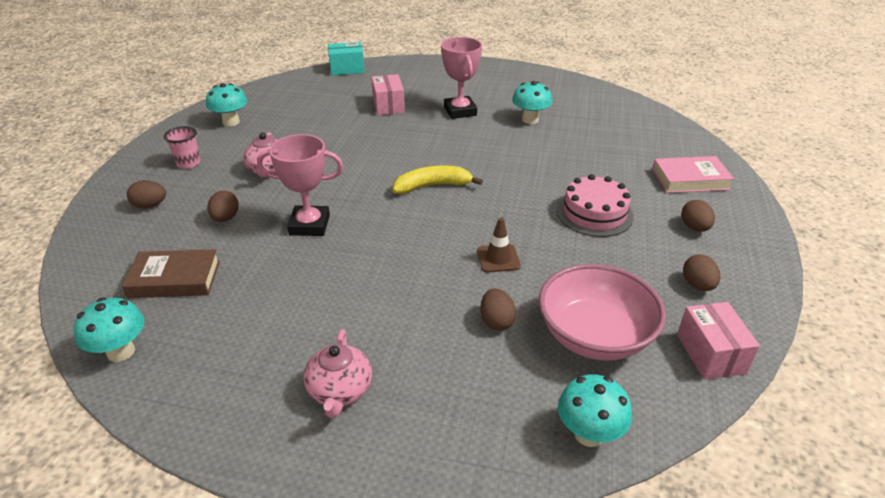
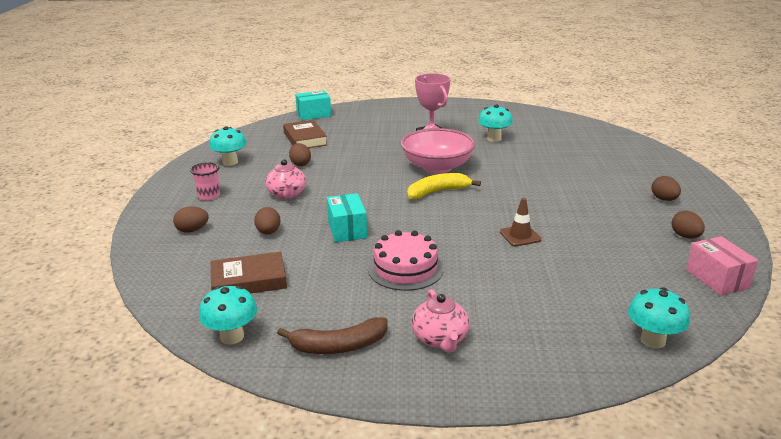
camera: 10 degrees left, 10 degrees down
(224, 383) = (338, 346): none -> brown banana
(309, 225) = (347, 230): pink trophy -> turquoise box
(322, 100) = (305, 139): none -> brown book
(388, 106) = (366, 138): pink box -> none
(496, 321) = (542, 277): brown egg -> brown egg (300, 164)
(594, 213) = (581, 198): pink cake -> pink cake (405, 268)
(594, 336) = (624, 278): pink bowl -> pink bowl (437, 167)
(690, 179) = (644, 168): pink book -> none

